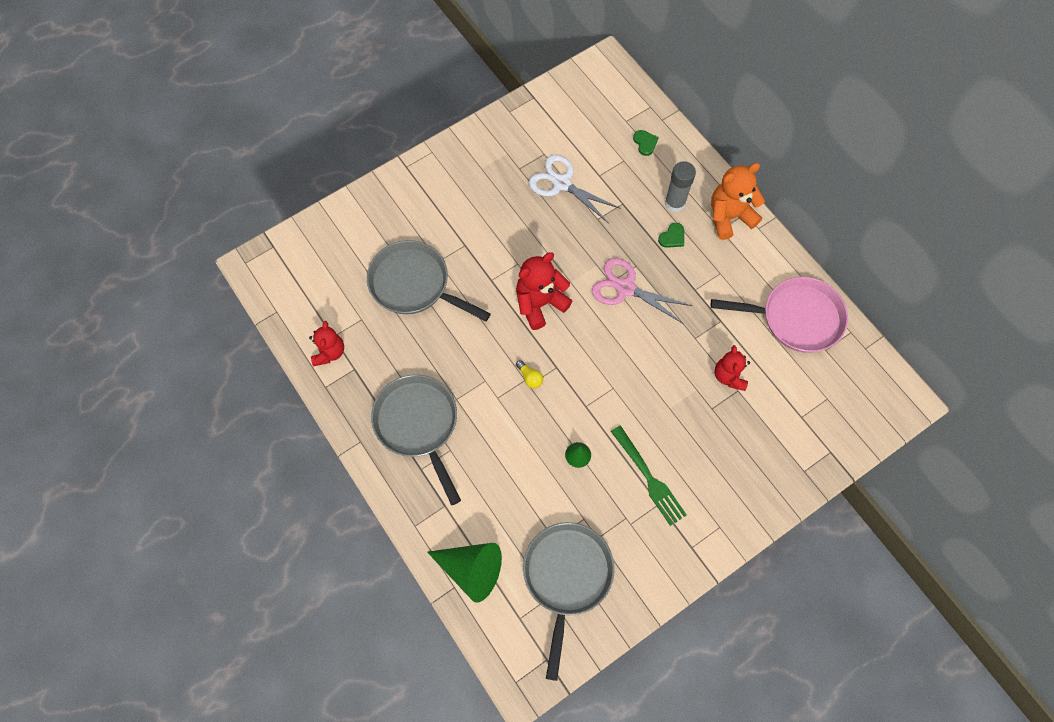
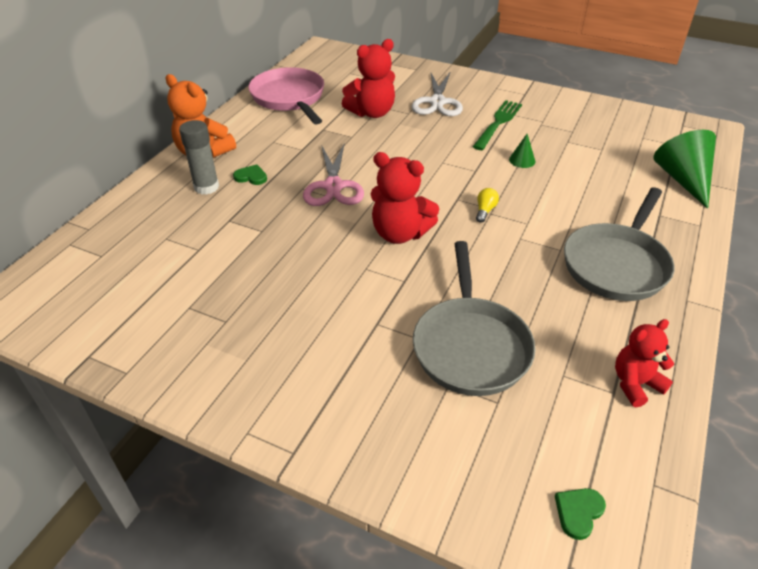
camera: 120 degrees left, 25 degrees down
(562, 183) = (228, 274): white scissors -> white scissors (437, 102)
(566, 577) = (619, 135): grey pan -> none
(645, 143) = (131, 230): green heart -> green heart (578, 512)
(729, 376) = (372, 113): red teddy bear -> red teddy bear, size x1.51

